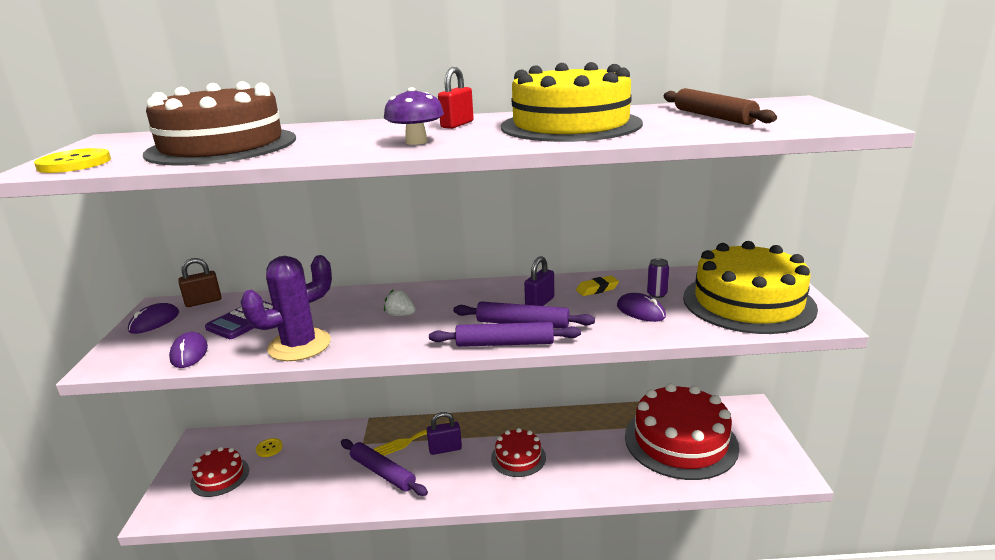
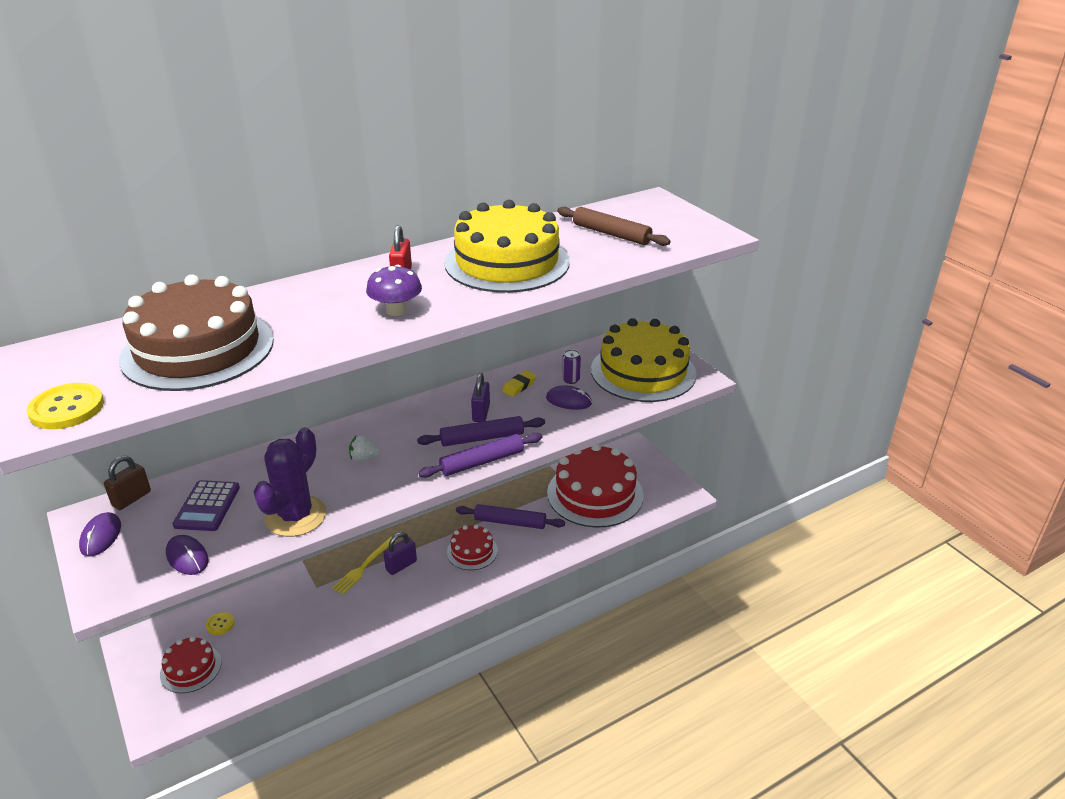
camera: 30 degrees left, 10 degrees up
(383, 472) = (358, 606): purple rolling pin -> purple rolling pin (510, 522)

